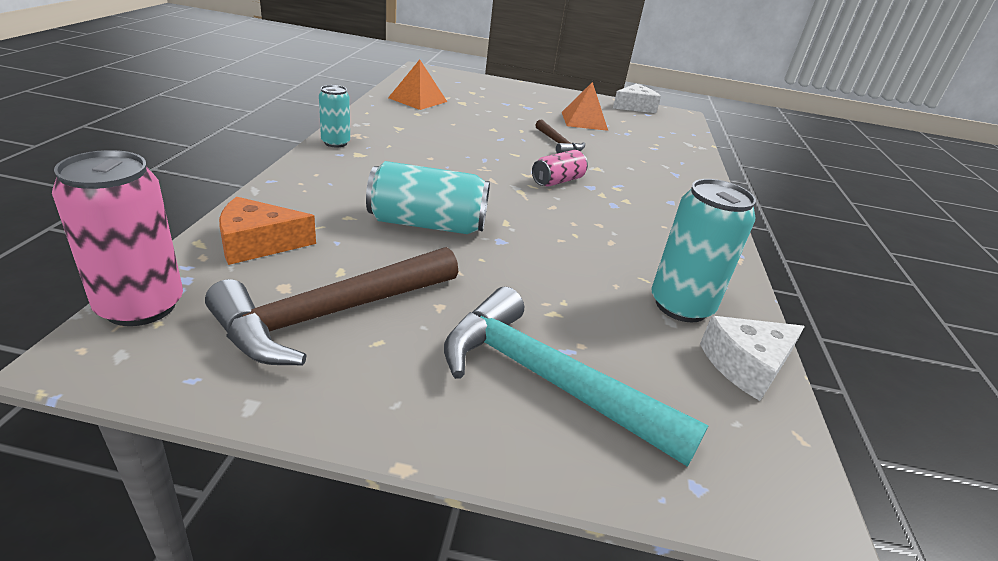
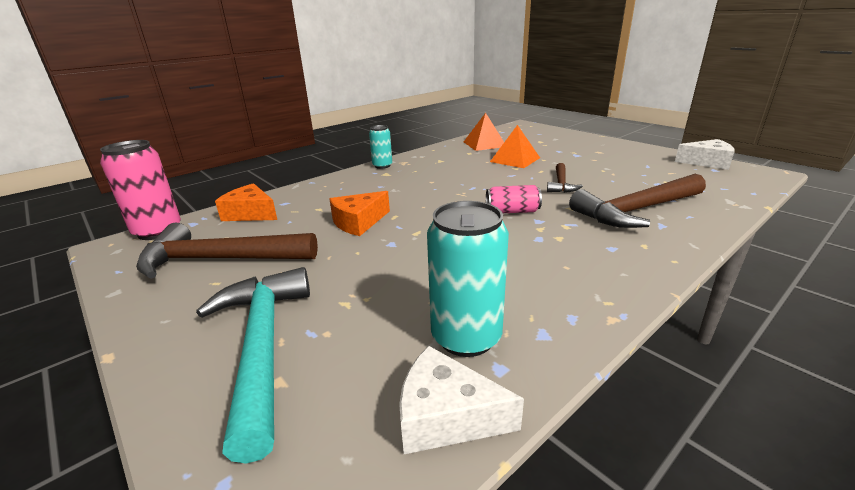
camera: 45 degrees right, 5 degrees down
(427, 224) = (358, 222): turquoise can -> orange cheese
(584, 121) = (620, 169): orange pyramid -> orange pyramid (515, 159)
(645, 163) = (636, 210): none -> brown hammer

